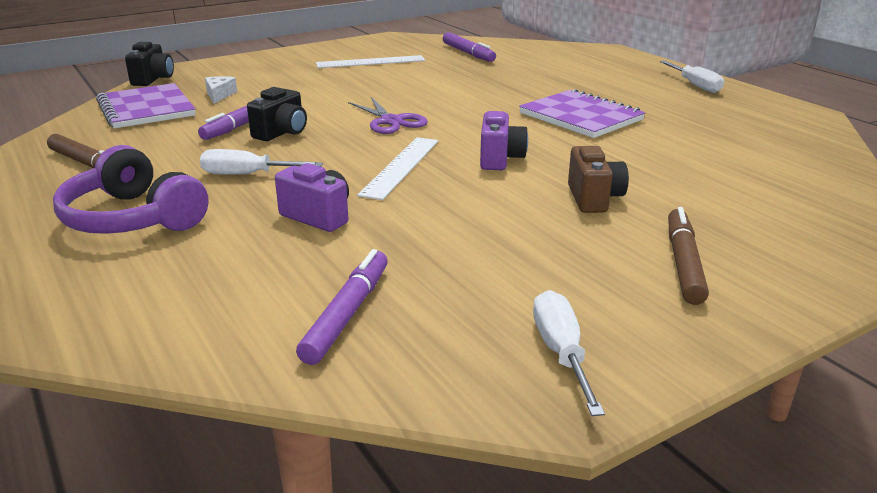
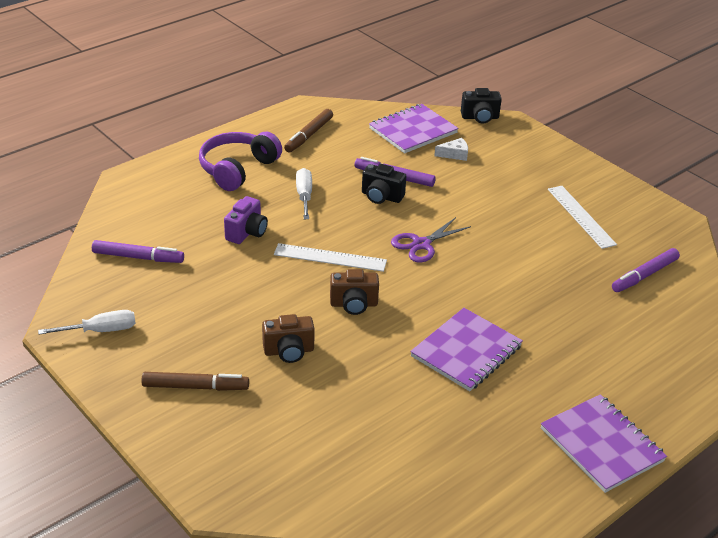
camera: 80 degrees right, 10 degrees up
(500, 159) = (354, 304): purple camera -> brown camera
(695, 85) = (602, 445): white screwdriver -> purple notebook

